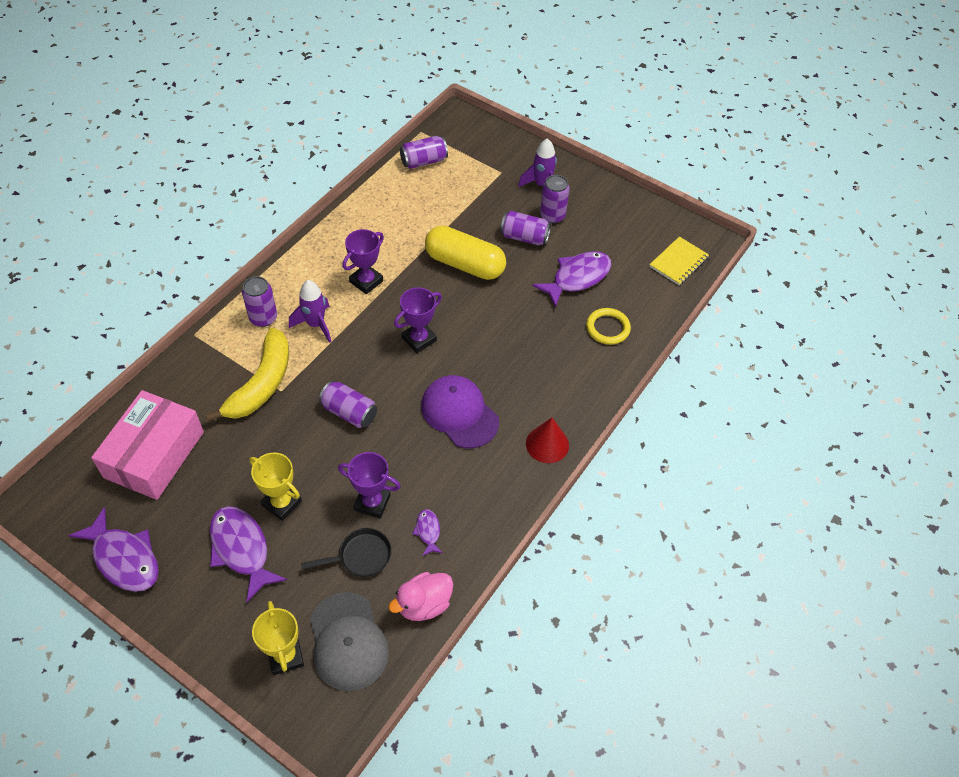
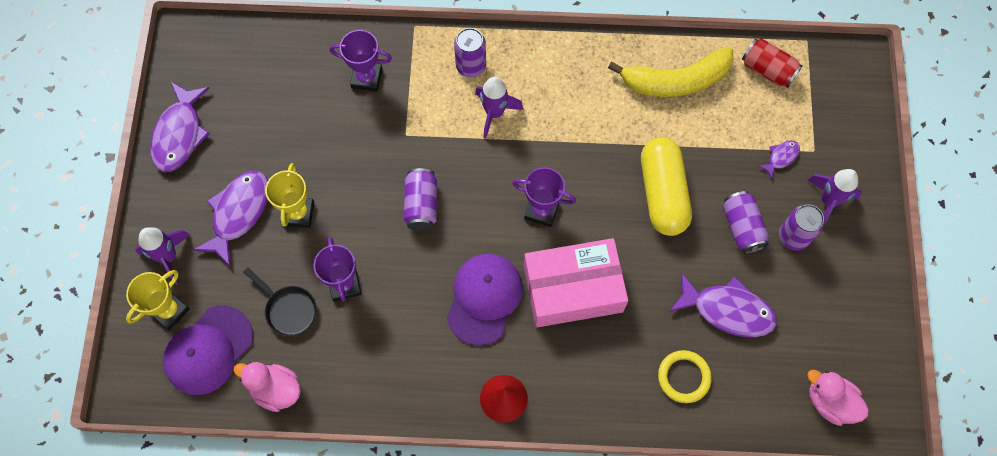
camera: 60 degrees right, 15 degrees up
(154, 454) = (281, 85): pink box -> pink box (573, 289)
(233, 630) = (168, 257): none -> purple rocket
(261, 384) = (402, 114): yellow banana -> yellow banana (675, 80)
(348, 641) = (208, 350): grey cap -> purple cap
(366, 281) = (575, 121): purple trophy -> purple trophy (367, 78)
(424, 161) = (767, 70): purple can -> red can
(428, 531) = (346, 349): purple fish -> purple fish (781, 157)
(678, 262) = (830, 402): yellow notebook -> pink duck

